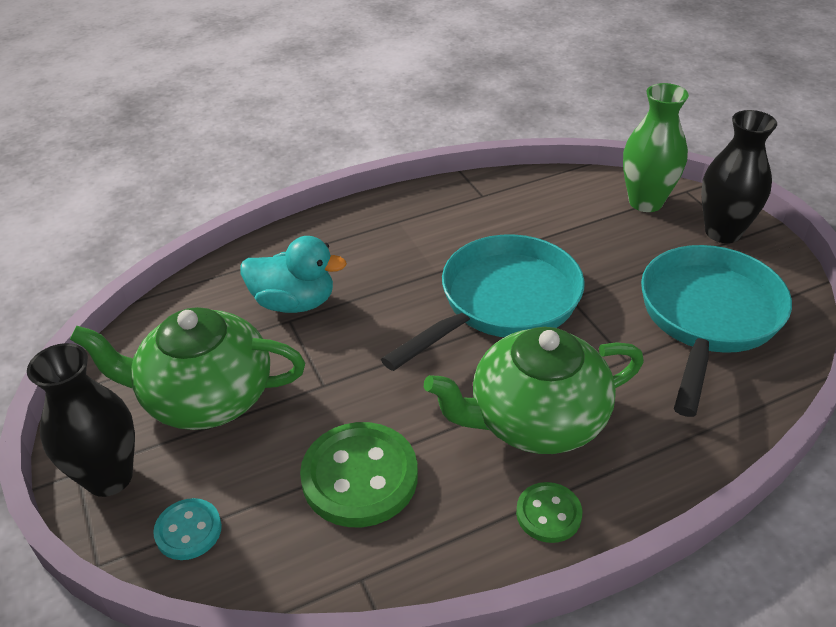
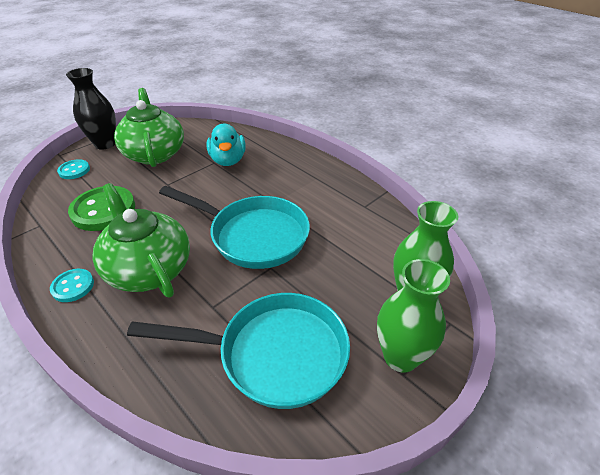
camera: 70 degrees right, 0 degrees up
(548, 514) = (73, 286): green button -> turquoise button
(722, 232) = (400, 357): black vase -> green vase

